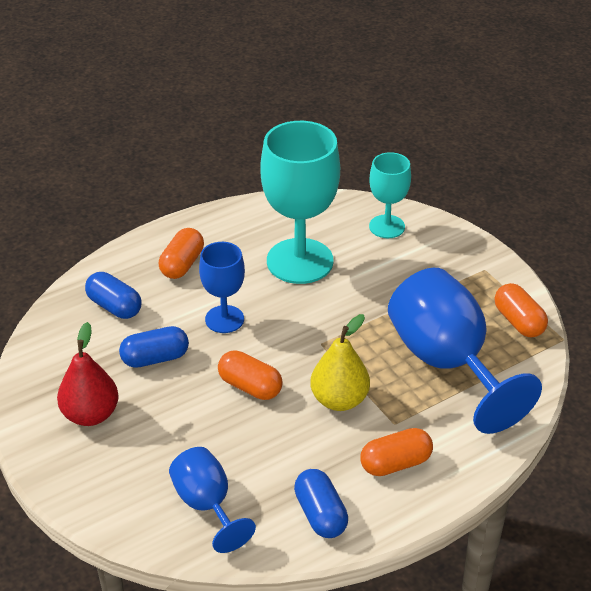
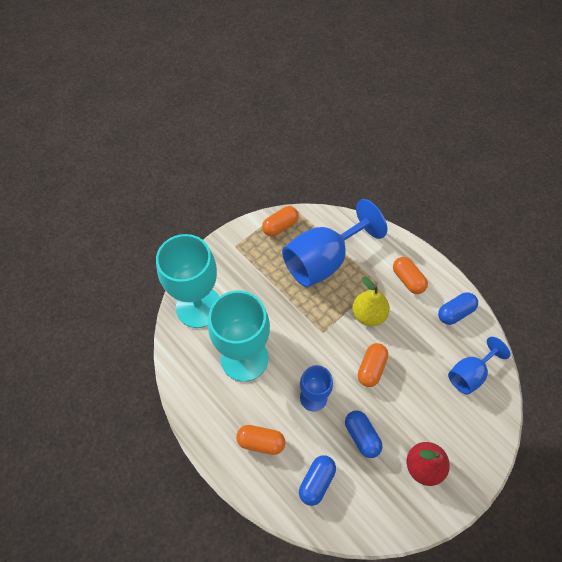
camera: 100 degrees left, 20 degrees up
(387, 226) = (198, 307): turquoise goblet -> turquoise goblet, size x1.81

